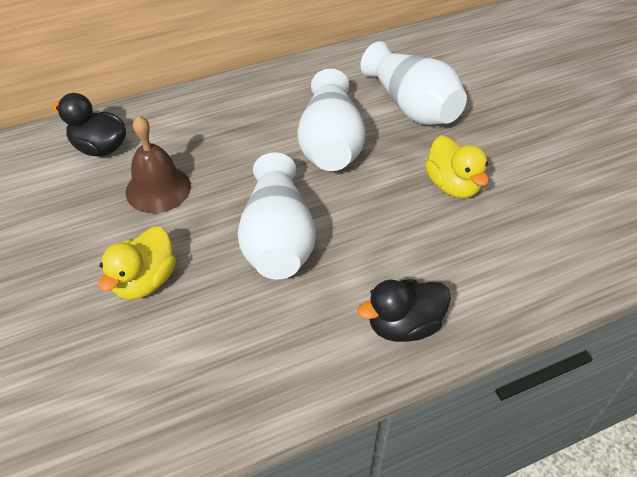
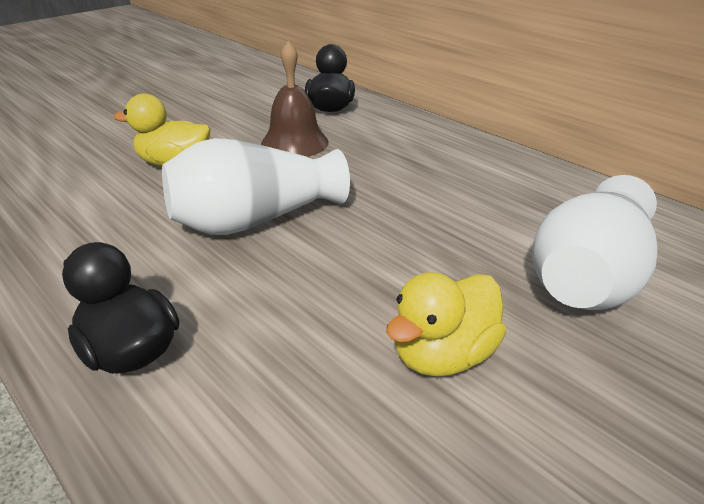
camera: 70 degrees right, 15 degrees down
(330, 143) = (440, 222): white vase -> none

